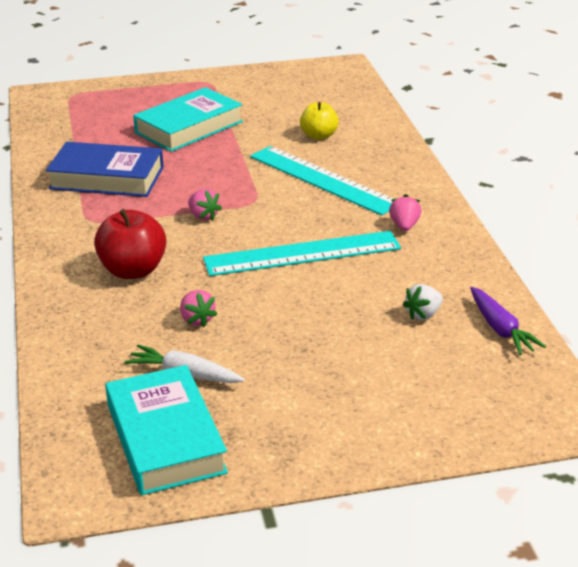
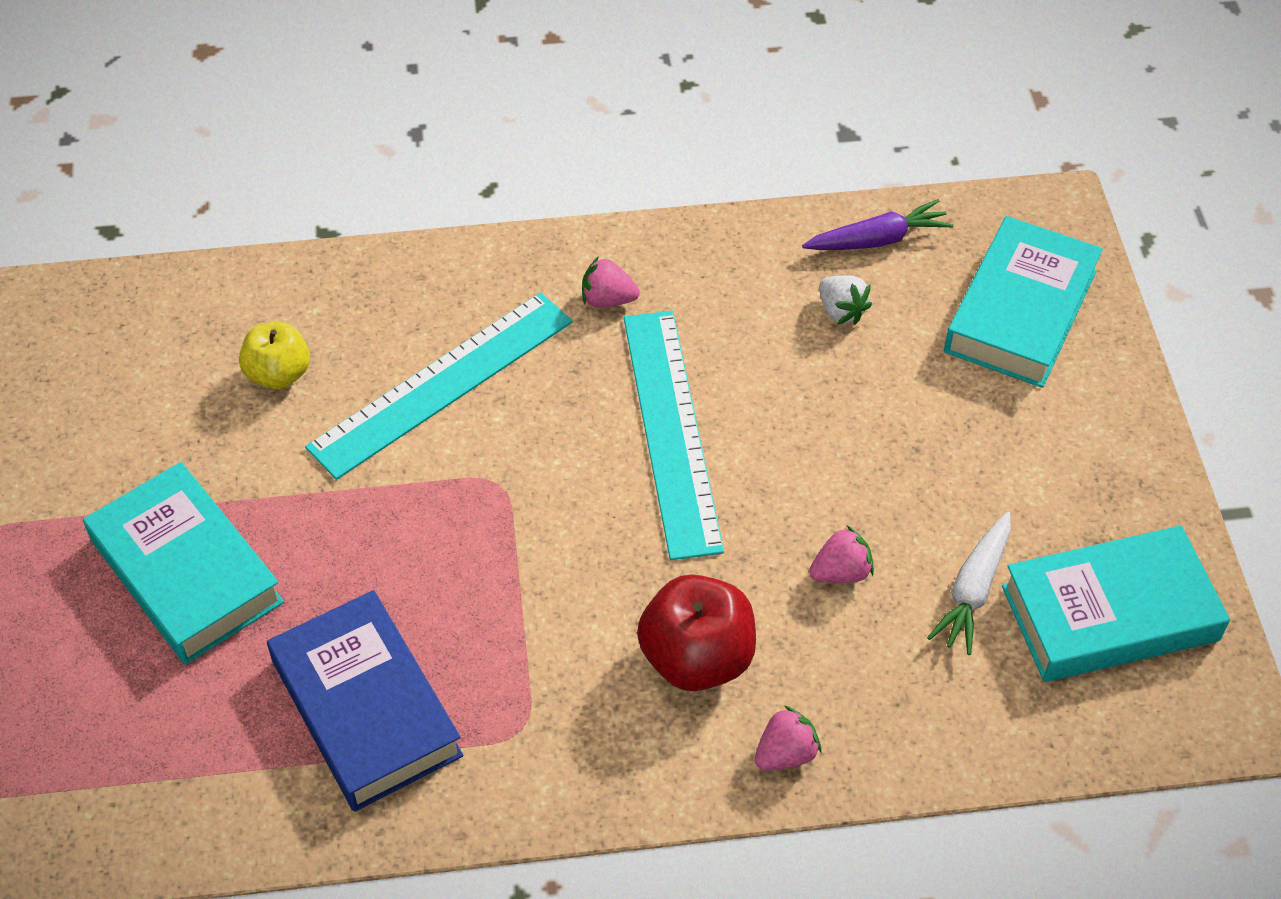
camera: 85 degrees left, 20 degrees up
(107, 178) = (366, 708): blue book -> blue book turned 45 degrees counterclockwise
(203, 216) = (536, 556): pink strawberry -> pink strawberry (785, 754)
(451, 398) = (1020, 311): none -> turquoise book

